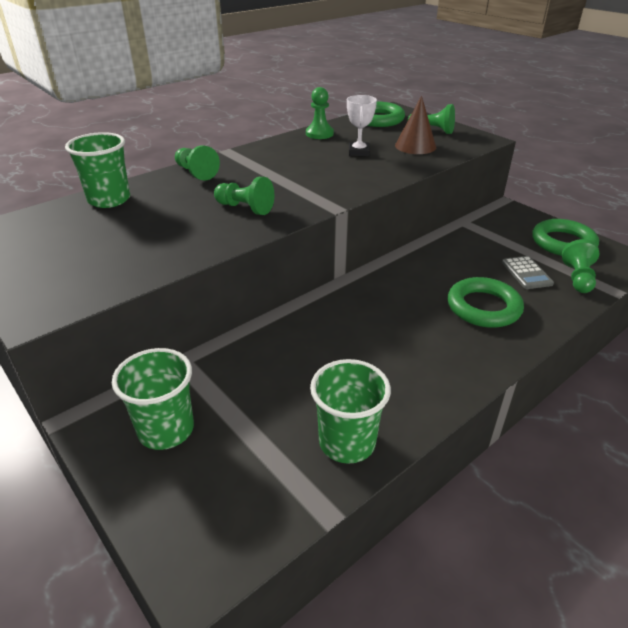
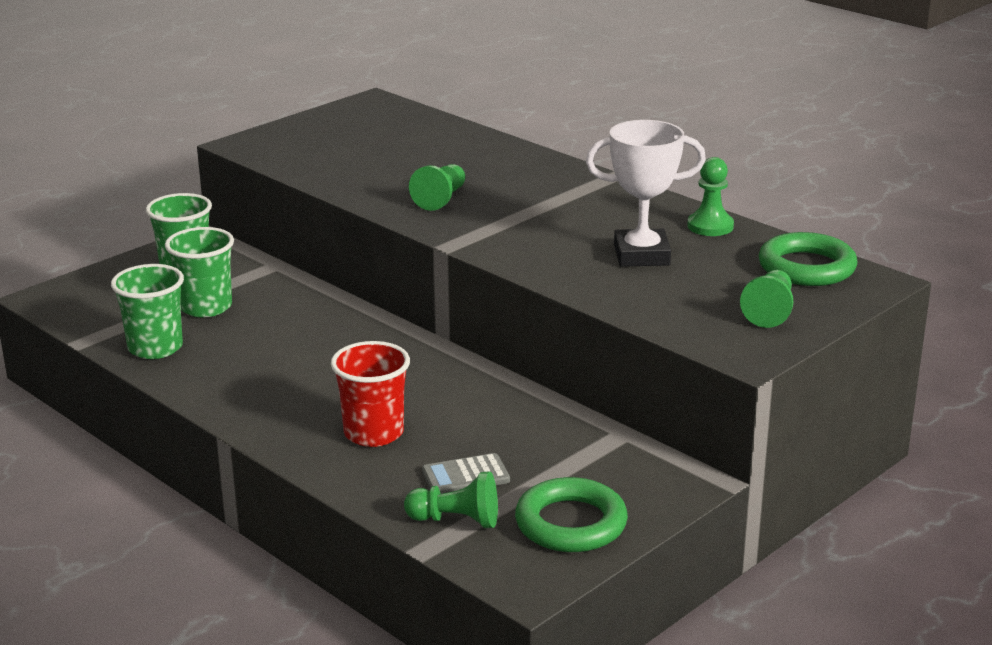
camera: 85 degrees right, 10 degrees down
(109, 200) = (453, 136): green cup -> green cup (206, 307)
(196, 173) = (536, 165): green pawn -> none
(359, 152) = (641, 255): white trophy -> white trophy, size x1.59
(415, 146) = (686, 296): brown cone -> none
(483, 307) = (374, 433): green ring -> red cup

